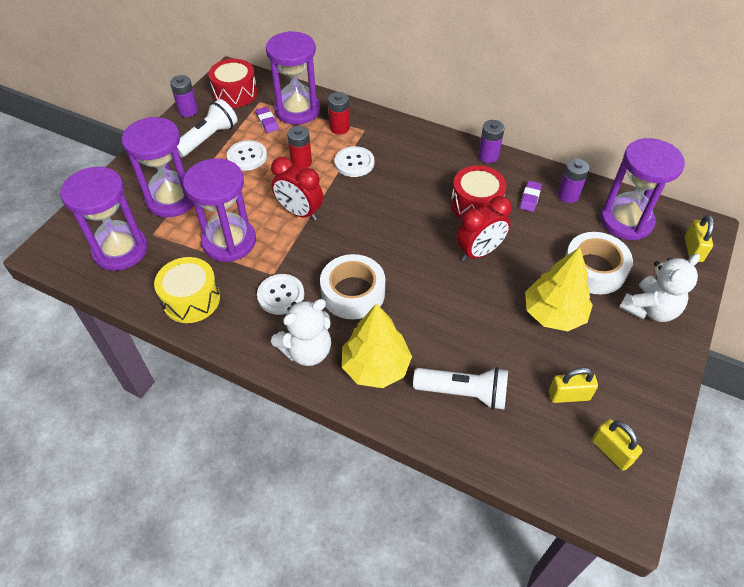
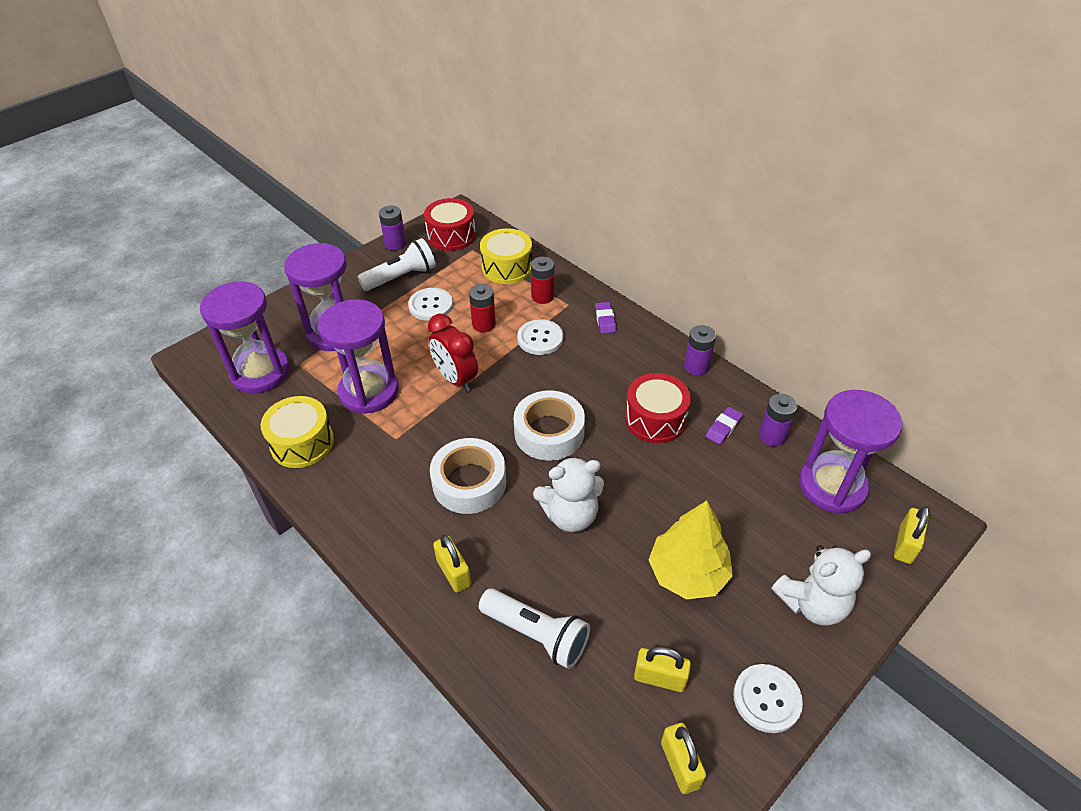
camera: 20 degrees right, 5 degrees down
(267, 122) = (469, 273): purple eraser -> purple eraser (605, 320)
(281, 295) = (393, 464): white button -> white button (767, 699)
(297, 110) = (507, 267): purple hourglass -> yellow drum
(307, 351) = (390, 532): white teddy bear -> white teddy bear (570, 515)
(375, 366) = (454, 573): yellow tree -> yellow padlock
(479, 252) = (632, 475): red clock -> none
(594, 269) = (763, 534): white tape -> white tape (549, 432)

